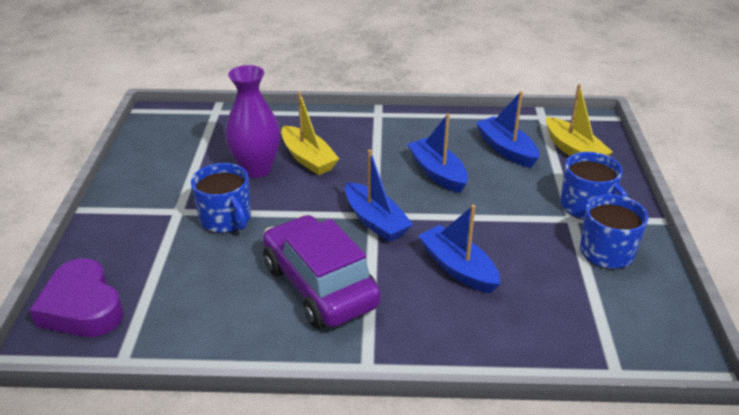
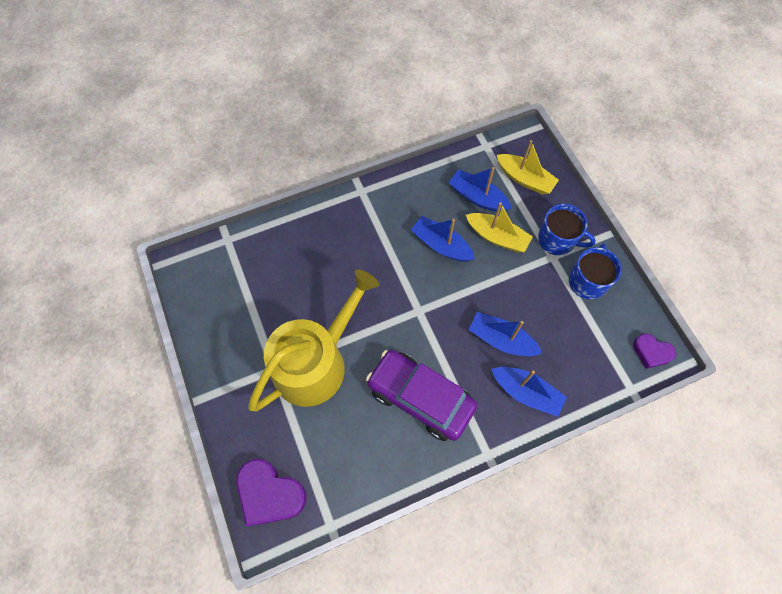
camera: 25 degrees left, 30 degrees up
(226, 219) = (316, 362): blue mug -> yellow watering can
(256, 169) = (304, 297): purple vase -> none
(308, 159) = (337, 268): yellow boat -> yellow boat (497, 237)
(375, 221) = (423, 317): blue boat -> blue boat (526, 392)
(667, 345) = (651, 352): none -> purple heart

